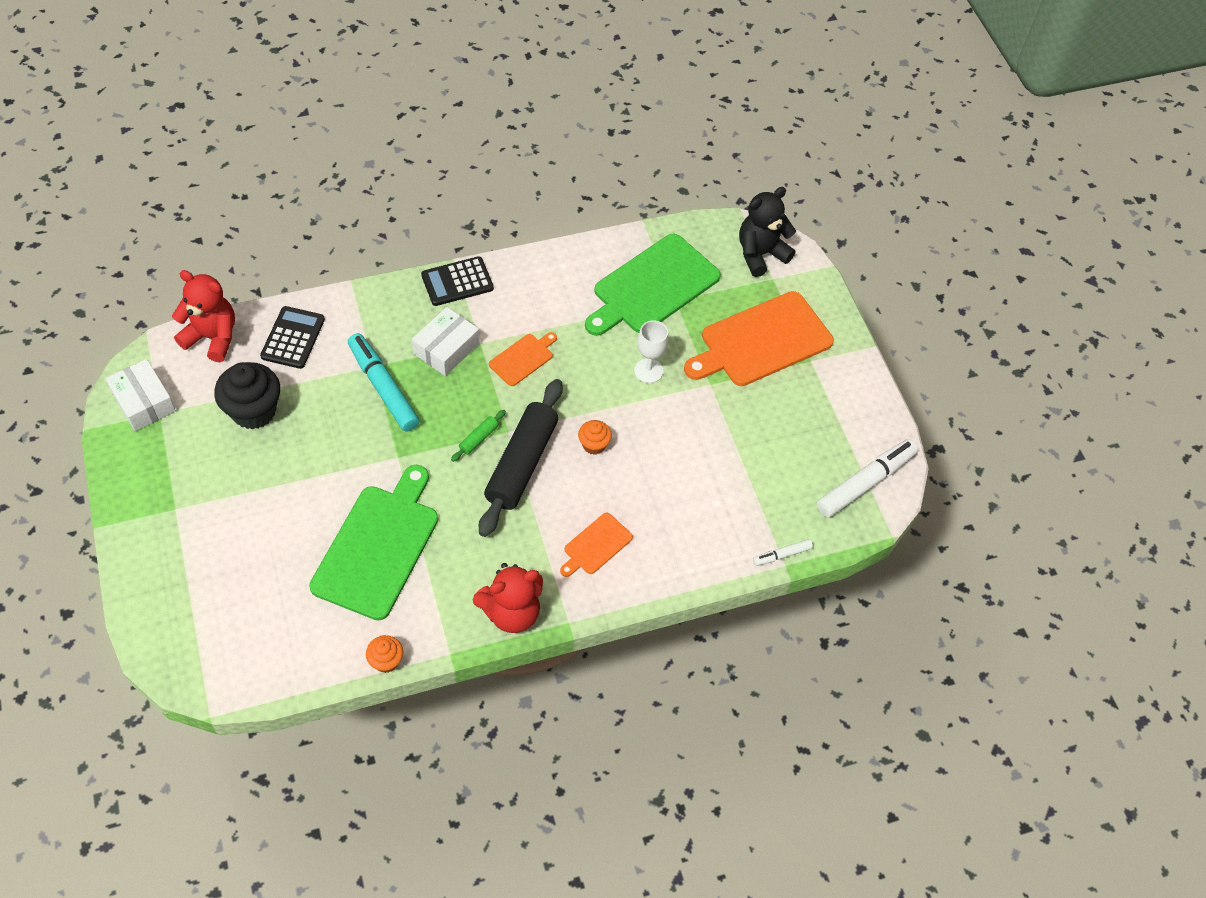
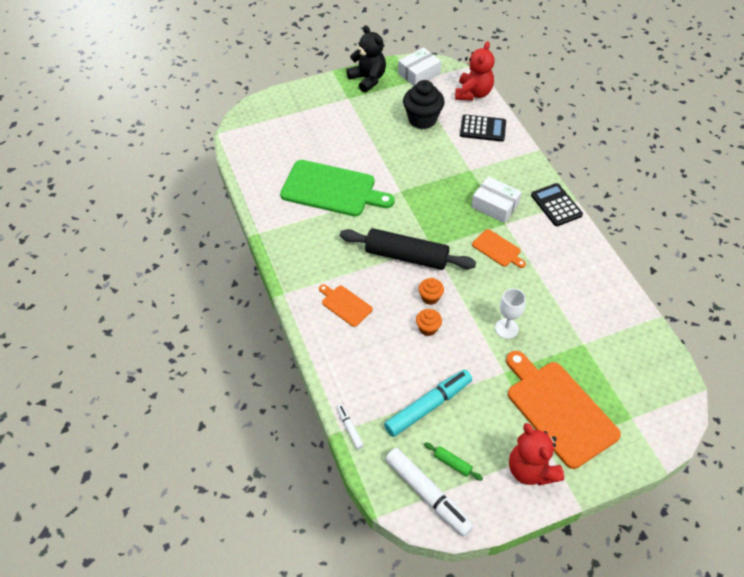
camera: 90 degrees right, 5 degrees down
(383, 387) = (454, 177): turquoise marker -> turquoise marker (428, 406)
(386, 661) = (252, 203): orange cupcake -> orange cupcake (428, 328)
(479, 439) = (423, 231): green rolling pin -> green rolling pin (452, 463)
(511, 612) = (289, 261): red teddy bear -> red teddy bear (531, 470)
(652, 287) = (592, 327): green cutting board -> none
(760, 254) = (657, 407): black teddy bear -> black teddy bear (368, 79)

